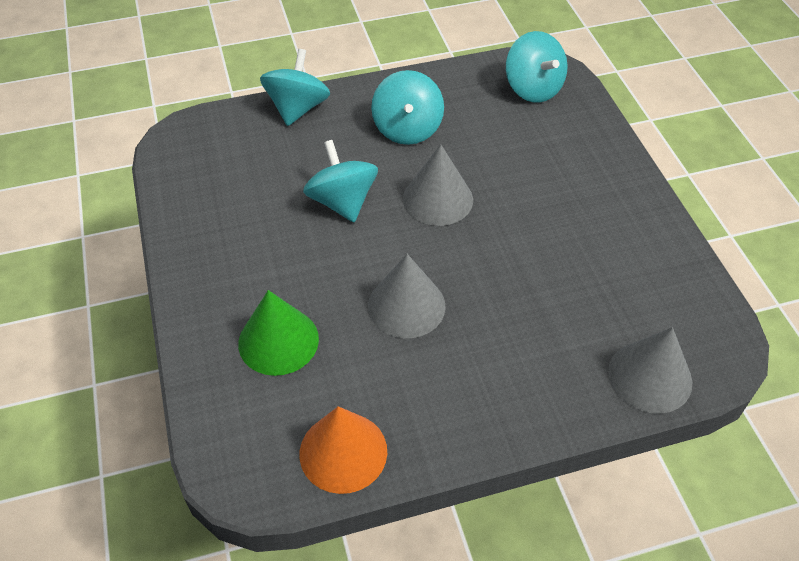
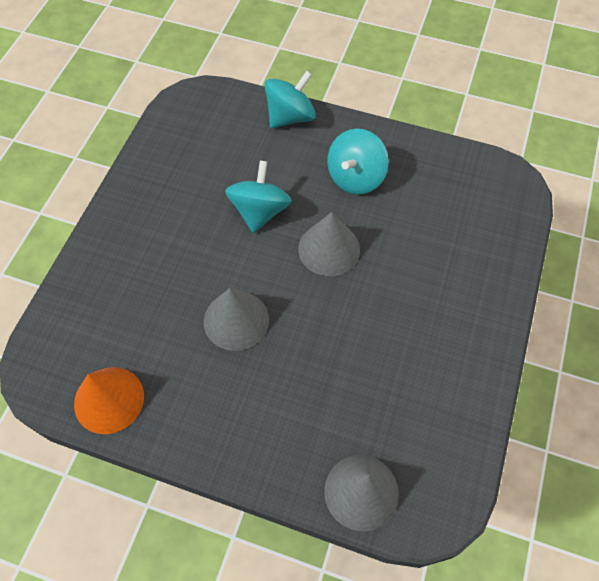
camera: 35 degrees right, 10 degrees up
(278, 341) = (134, 292): green cone -> none
(533, 88) = (485, 195): turquoise spinning top -> none

